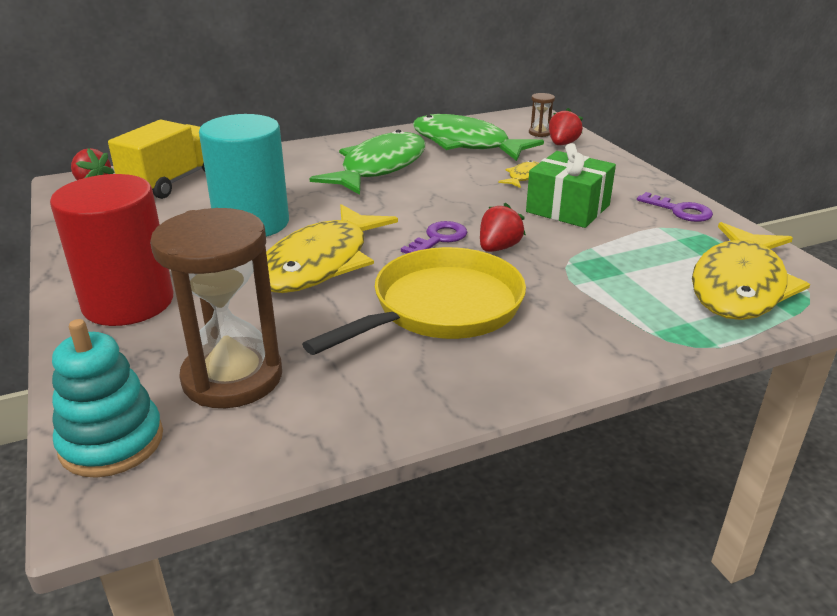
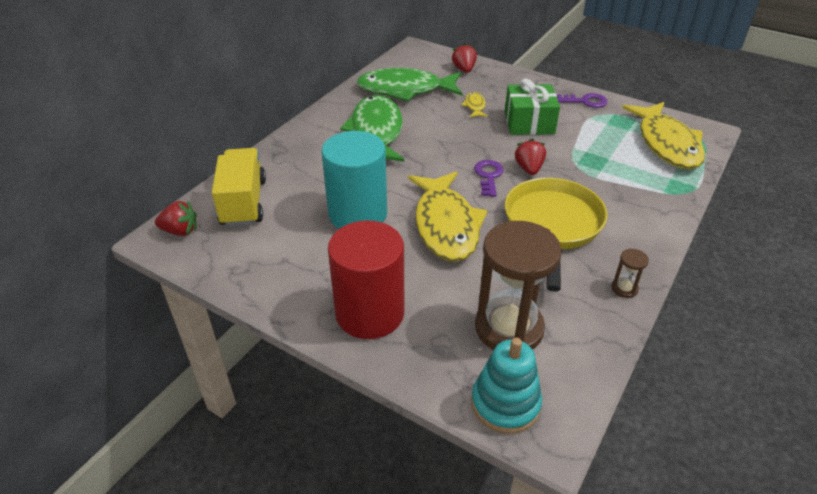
camera: 35 degrees left, 10 degrees up
(539, 133) = (439, 64): brown hourglass -> brown hourglass (624, 288)

